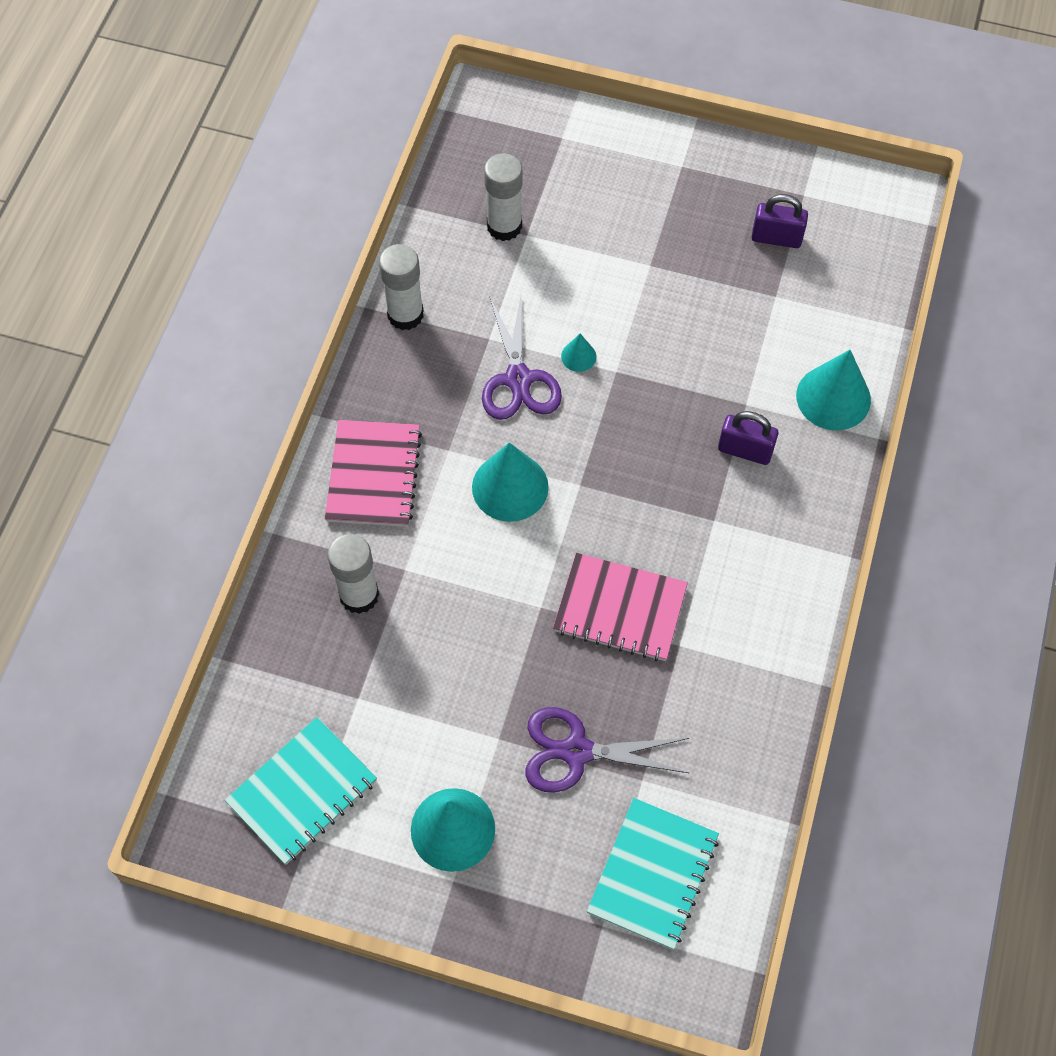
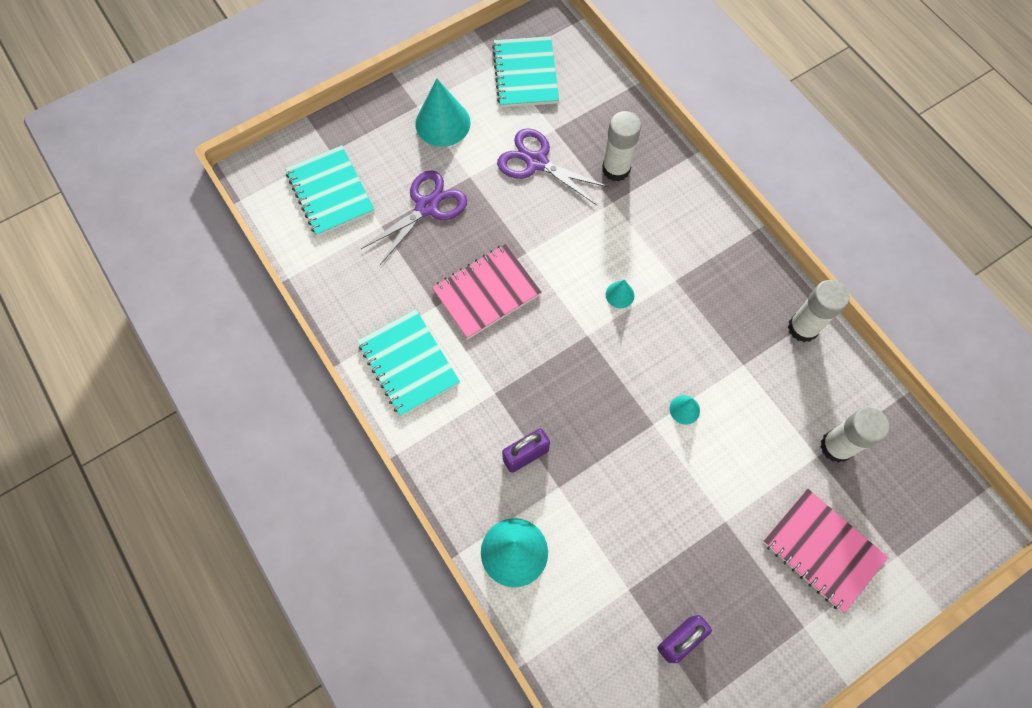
camera: 130 degrees right, 5 degrees up
(374, 475) = (691, 228): pink notebook -> pink notebook (822, 550)
(510, 487) = (620, 295): turquoise cone -> turquoise cone, size x0.48
(518, 379) = (696, 358): purple scissors -> purple scissors (536, 162)
(760, 619) = (408, 363): none -> turquoise notebook

